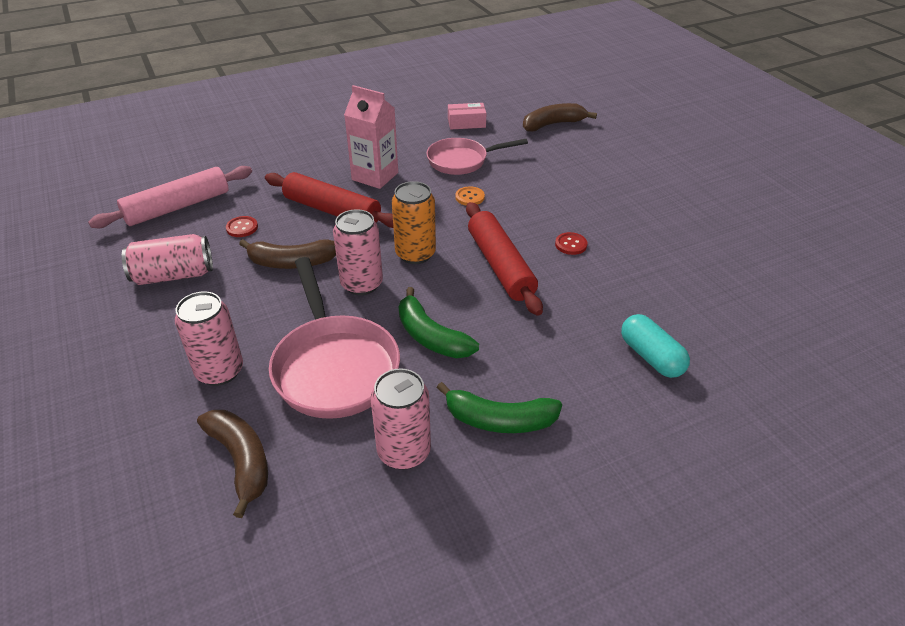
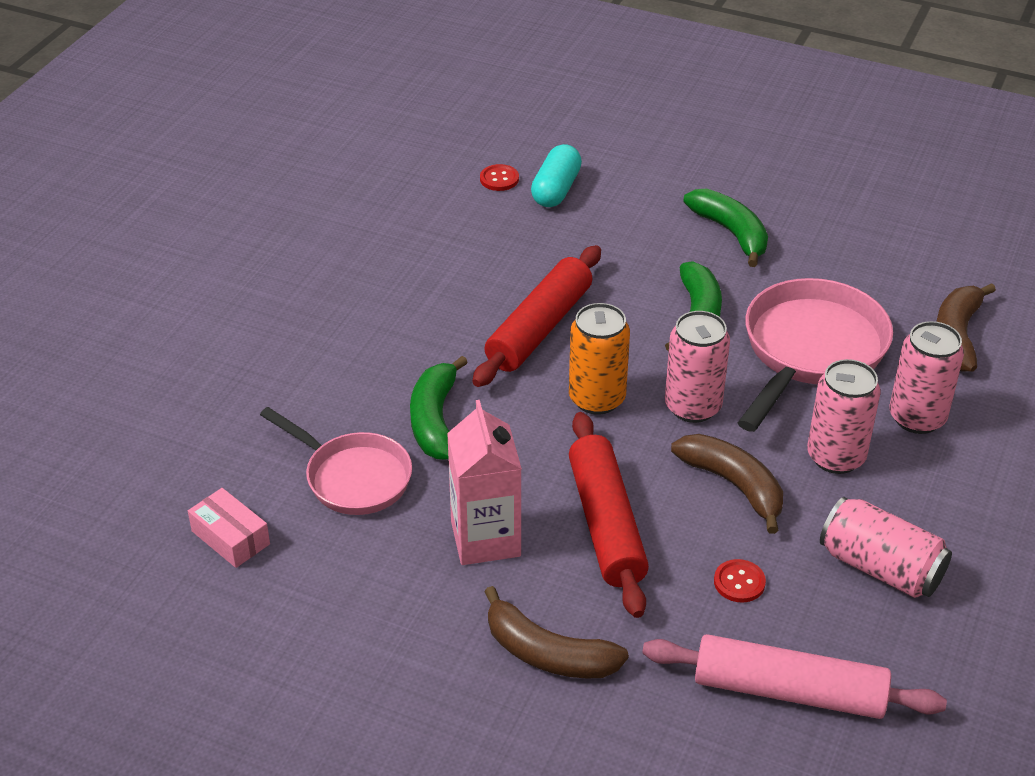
camera: 130 degrees left, 0 degrees up
(404, 452) = (826, 262): pink can -> pink can (836, 457)
(469, 197) = (435, 420): orange button -> green banana
(553, 124) = (148, 443): brown banana -> brown banana (548, 653)
(571, 244) = (442, 298): red button -> red button (499, 179)

